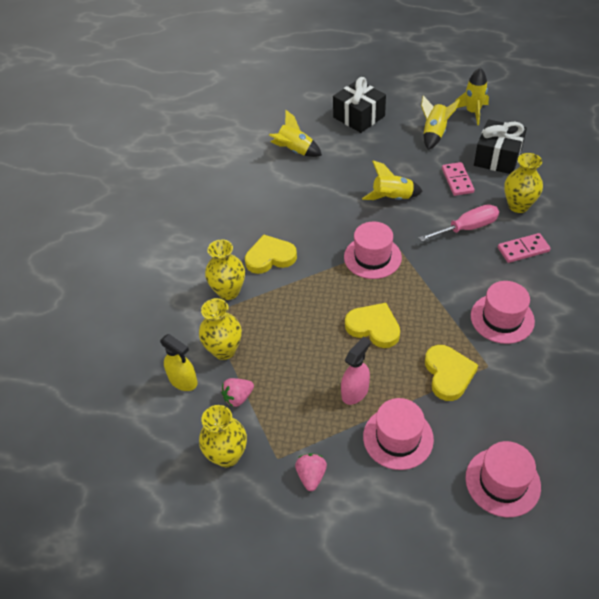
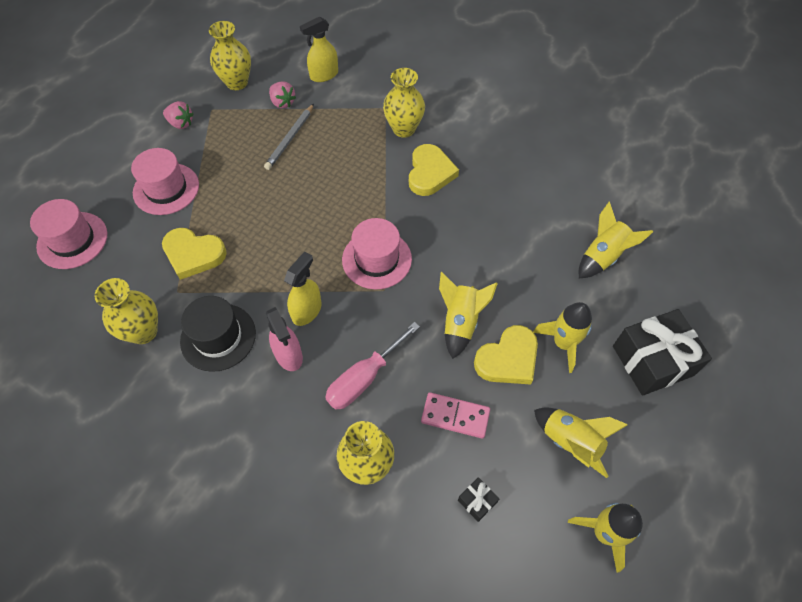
camera: 110 degrees right, 10 degrees up
(224, 350) = (337, 107): yellow vase -> yellow vase (143, 332)
(238, 397) = (282, 103): pink strawberry -> pink strawberry turned 150 degrees clockwise
(282, 368) = (290, 138): none -> grey pencil
(355, 392) = (229, 178): pink spray bottle -> pink spray bottle (289, 355)
(373, 152) = (563, 343): none -> yellow rocket
(373, 327) = (286, 221): yellow heart -> yellow heart (508, 359)
(442, 278) = (307, 311): none -> yellow spray bottle
(467, 228) = (364, 378): pink screwdriver -> pink screwdriver turned 45 degrees clockwise
(497, 157) = (477, 501): black gift -> black gift, size x0.43
(502, 318) = (218, 337): pink hat -> black hat
(523, 250) = (292, 421): pink domino -> none

